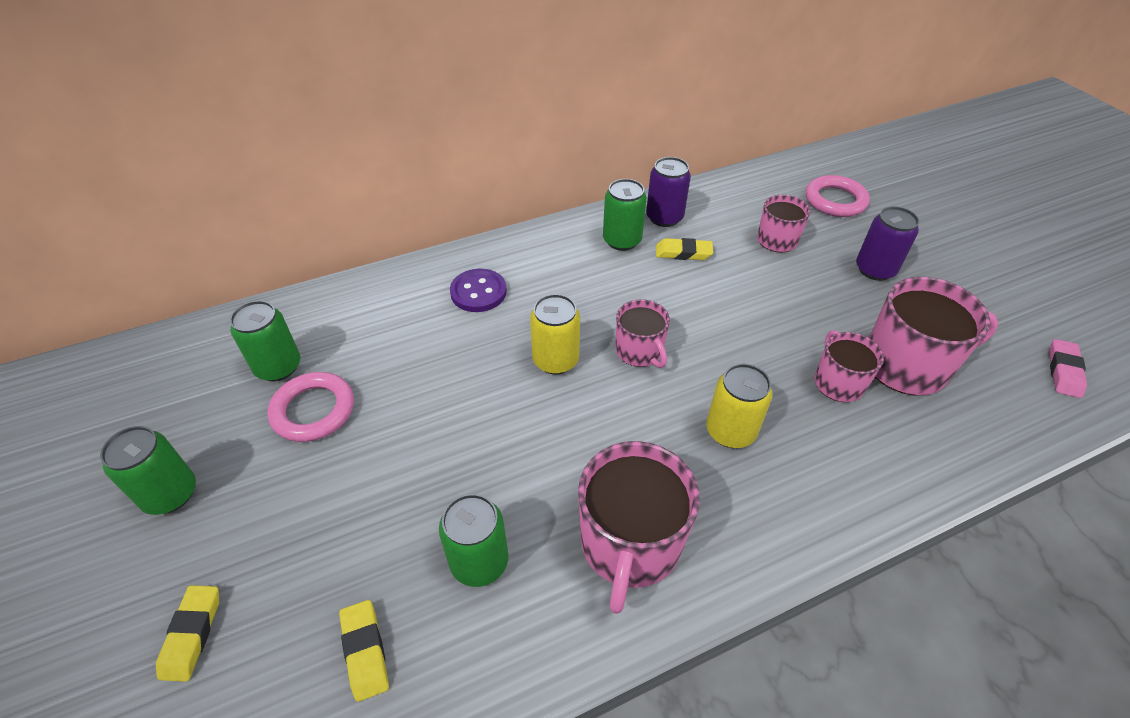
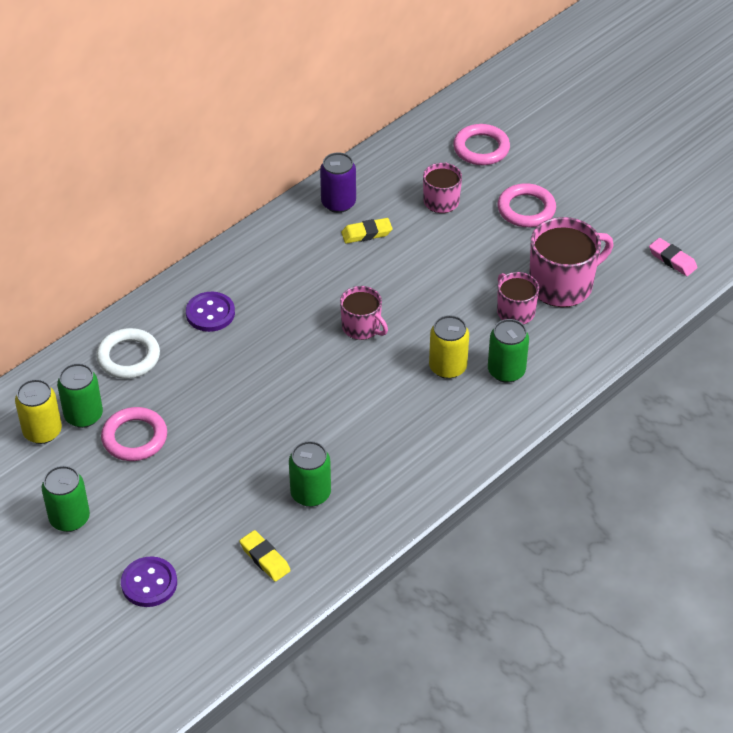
camera: 20 degrees left, 0 degrees up
(192, 634) = (149, 583): yellow eraser -> purple button
(367, 315) = (128, 357): none -> white ring
(555, 360) = (300, 351): yellow can -> yellow can (42, 431)
(622, 240) = (310, 235): green can -> green can (506, 371)
(629, 544) = (403, 456): pink mug -> none
(875, 269) = (526, 209): purple can -> pink ring
(1063, 371) = (672, 260): pink eraser -> pink eraser turned 45 degrees counterclockwise

